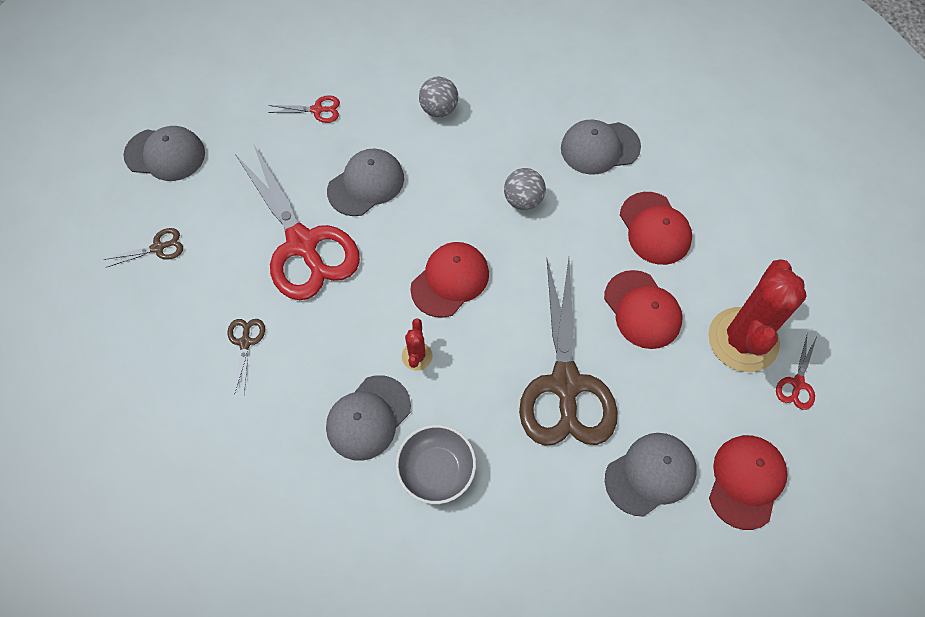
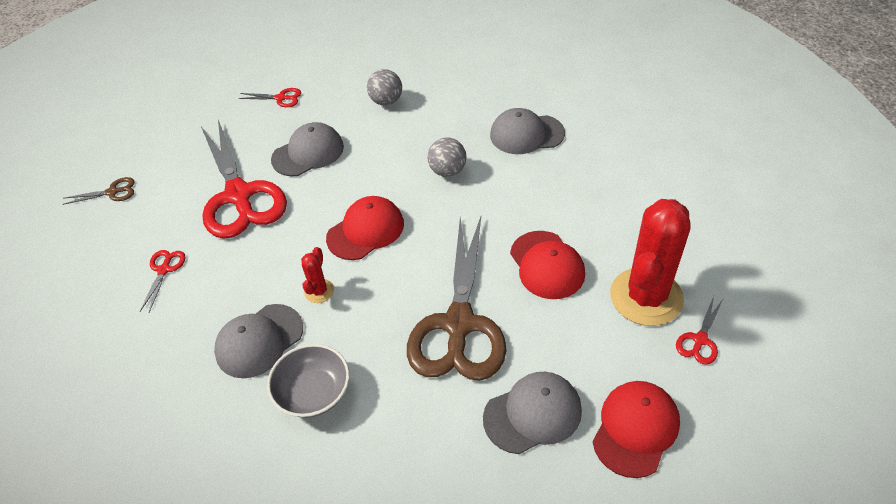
camera: 10 degrees right, 15 degrees down
(165, 154) = (142, 125): grey cap -> none
(245, 342) = (164, 270): brown scissors -> red scissors
(655, 228) = (569, 199): red cap -> none

